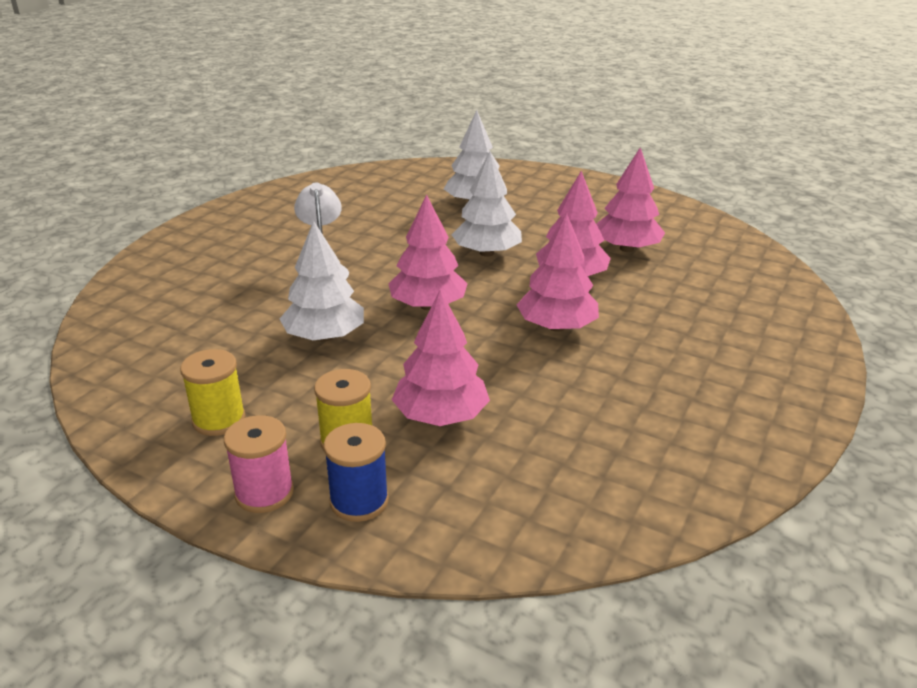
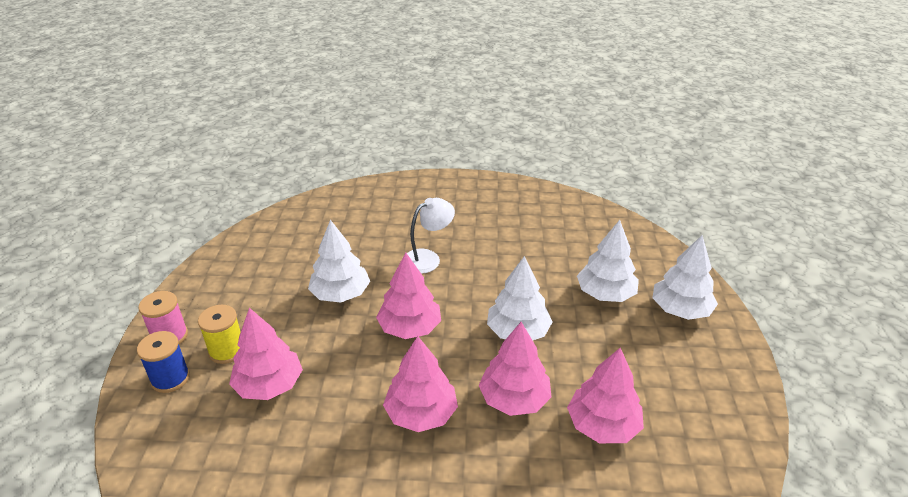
camera: 65 degrees right, 5 degrees up
(219, 420) = (232, 289): yellow spool -> none
(523, 183) = (680, 310): none -> white tree

